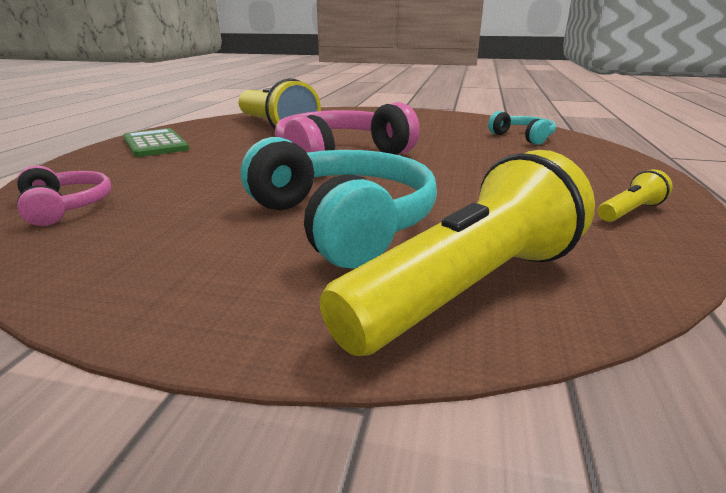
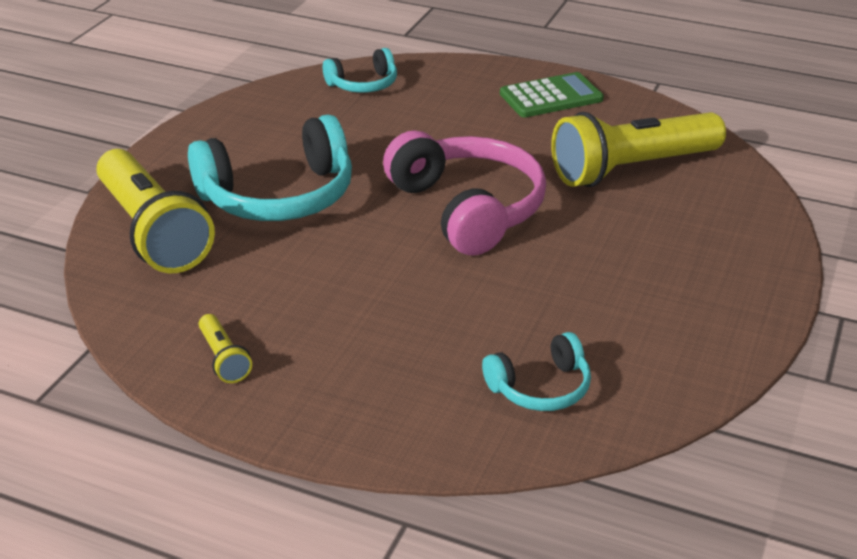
camera: 100 degrees right, 10 degrees up
(66, 207) = (363, 84): pink headphones -> turquoise headphones

